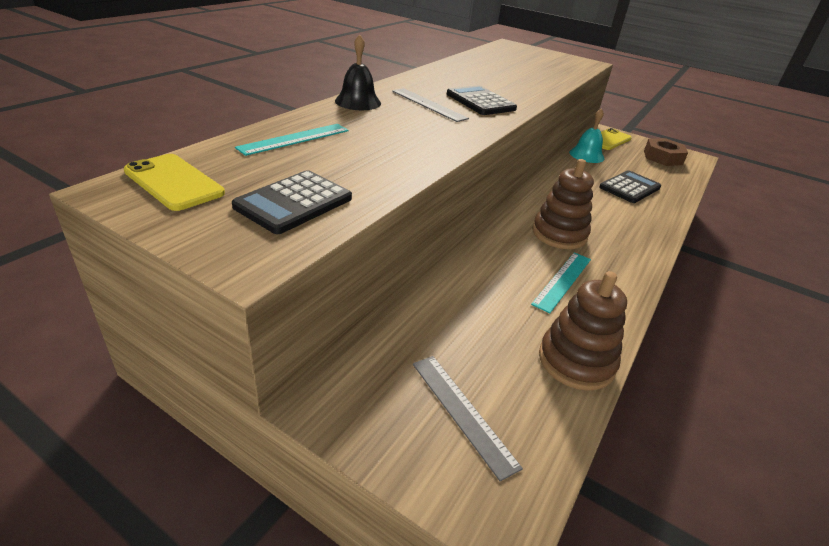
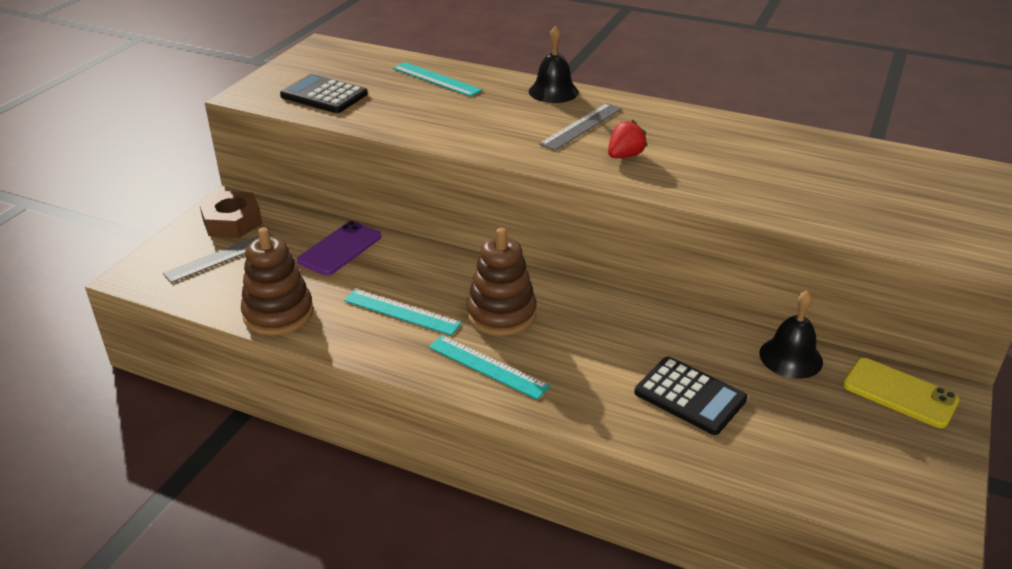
camera: 85 degrees right, 0 degrees up
(174, 182) = (339, 57): yellow phone -> none
(457, 308) = (340, 249): none -> purple phone
(480, 102) = (625, 156): black calculator -> red strawberry
(586, 155) = (791, 357): turquoise bell -> black bell
(624, 249) = (487, 366): none -> turquoise ruler
(662, 157) = (877, 465): brown nut -> brown nut (232, 222)

